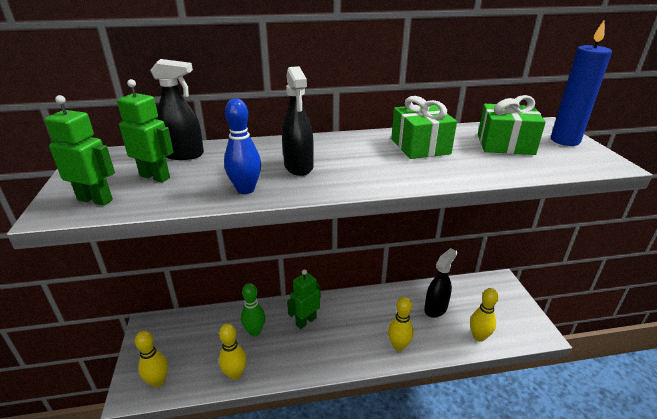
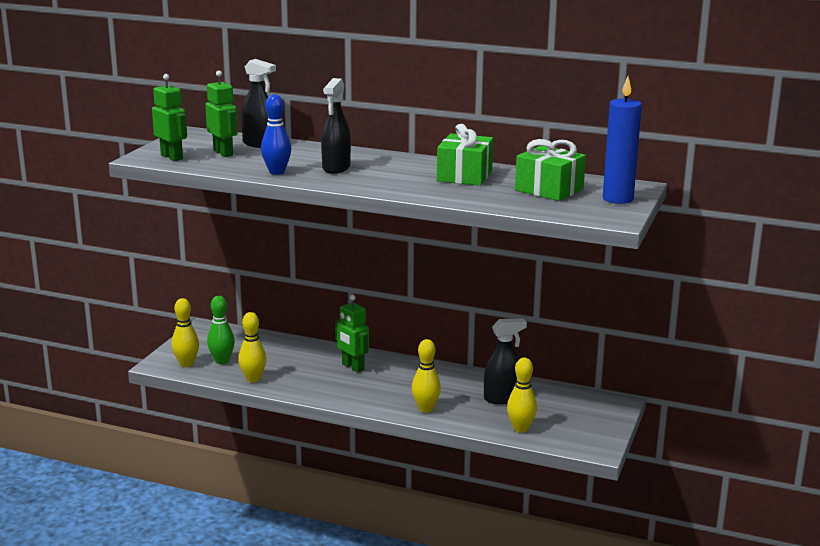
camera: 30 degrees right, 10 degrees down
(255, 331) = (296, 359): green bowling pin -> green bowling pin (222, 361)
(306, 321) = (352, 367): green robot -> green robot turned 120 degrees counterclockwise

